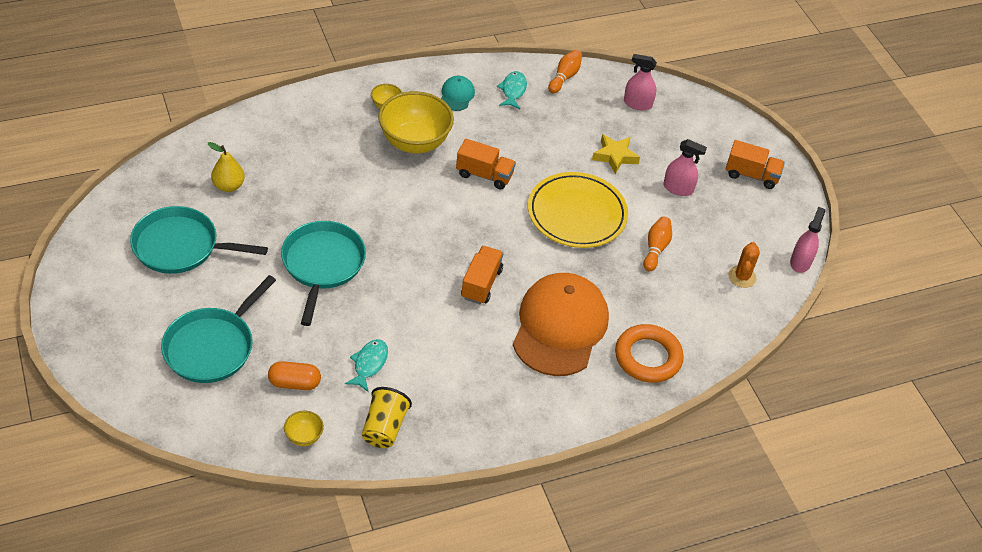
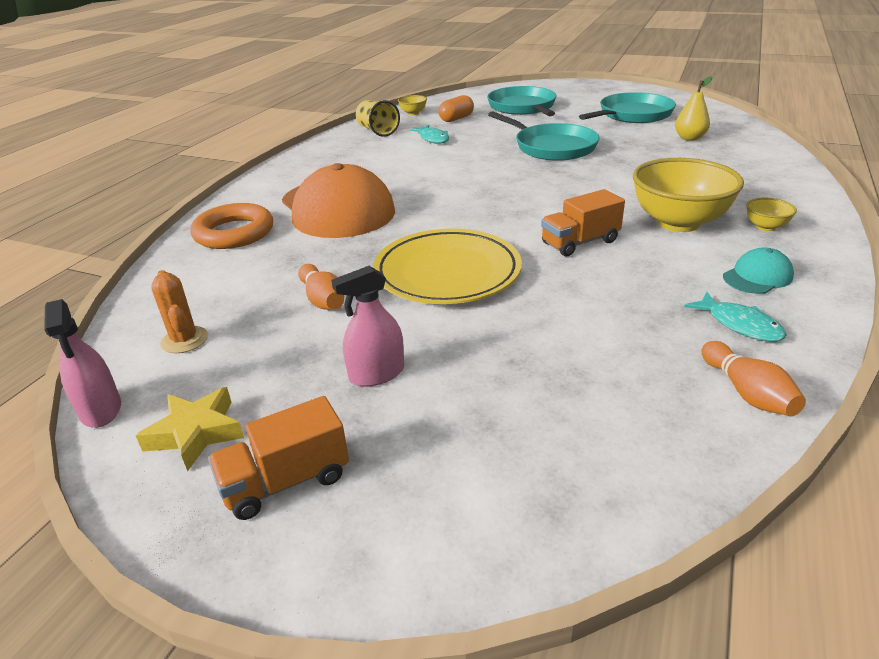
camera: 140 degrees right, 15 degrees down
(456, 95) = (757, 276): turquoise cap -> turquoise cap turned 90 degrees counterclockwise
(481, 284) = (438, 193): orange truck -> none
(615, 156) = (505, 349): yellow star -> yellow star (196, 433)
(637, 104) = (605, 445): pink spray bottle -> none

